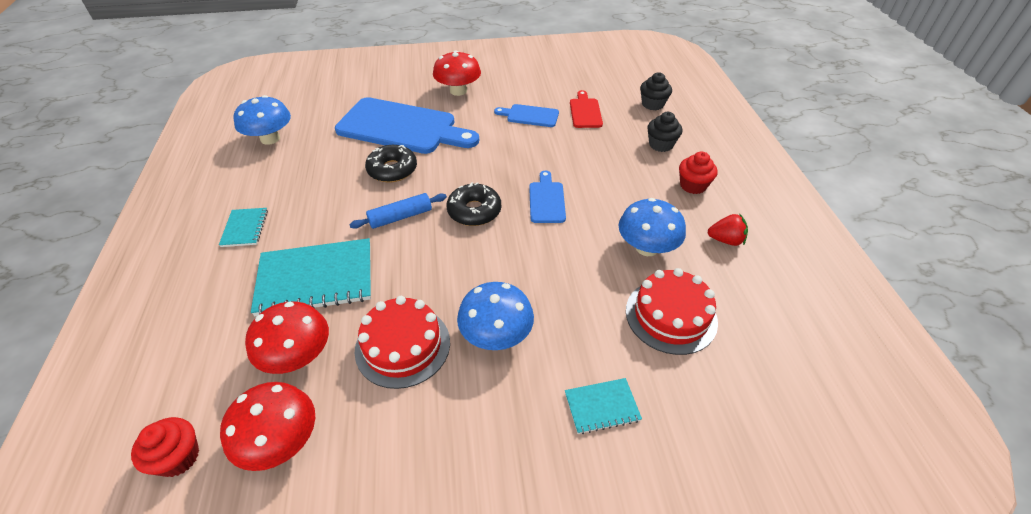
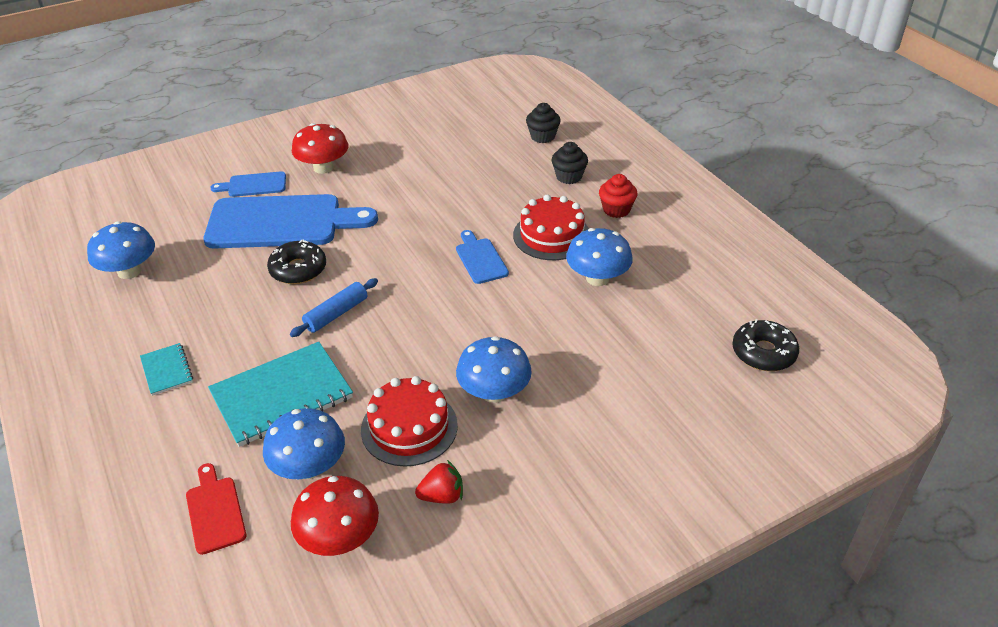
camera: 20 degrees left, 5 degrees down
(178, 457) = (245, 583): red cupcake -> none
(298, 356) = (309, 467): red mushroom -> blue mushroom
(474, 211) = (411, 288): black donut -> black donut (763, 353)
(530, 116) = (419, 177): blue cutting board -> blue cutting board (254, 185)
(585, 112) = (476, 160): red cutting board -> red cutting board (215, 511)
(602, 407) = (616, 420): turquoise notebook -> none
(671, 316) = (644, 331): red cake -> red cake (551, 235)
(725, 240) = (666, 253): red strawberry -> red strawberry (442, 496)

